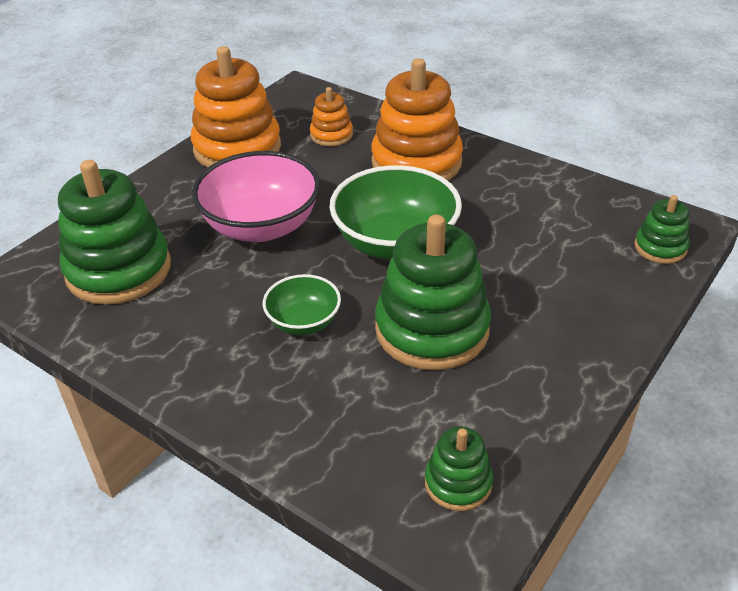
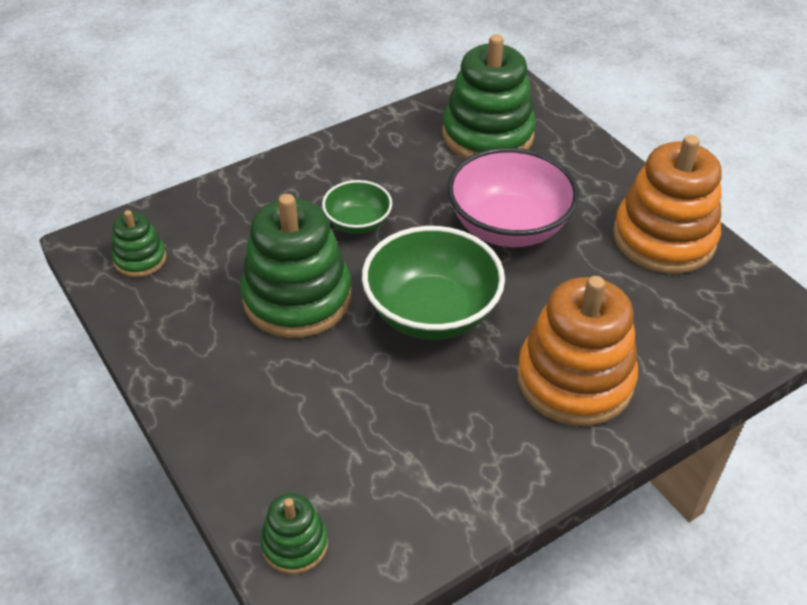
camera: 110 degrees right, 5 degrees up
(331, 135) = (667, 321): orange stacking toy -> none

